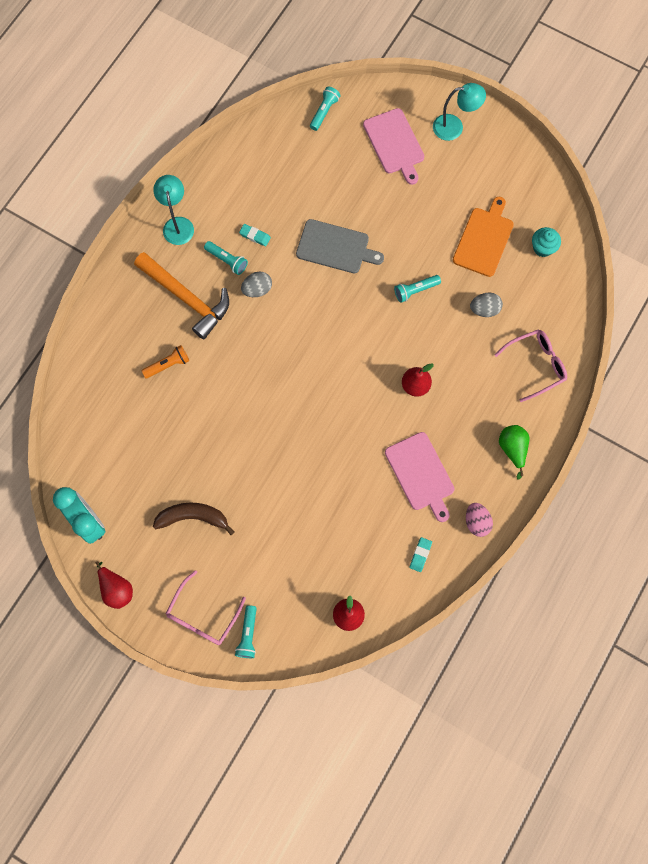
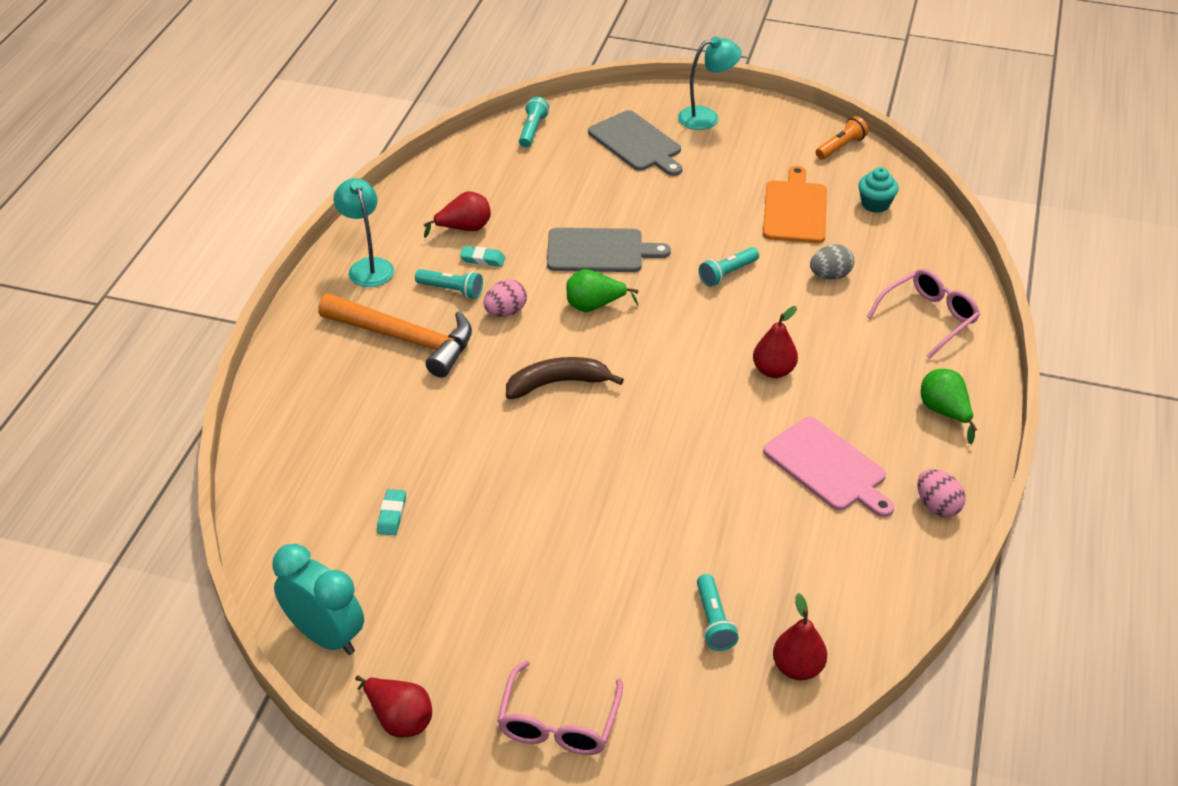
camera: 15 degrees left, 30 degrees down
(168, 365) = (400, 417): orange flashlight -> orange flashlight (840, 147)
(193, 517) = (498, 593): brown banana -> brown banana (558, 383)
(248, 634) = (644, 732): turquoise flashlight -> turquoise flashlight (713, 621)
(250, 203) = (464, 229): none -> red pear
(257, 289) = (505, 312): grey egg -> pink egg
(317, 298) = (594, 306): none -> green pear
(394, 143) = (637, 143): pink cutting board -> grey cutting board
(420, 555) = (873, 564): turquoise eraser -> turquoise eraser (392, 515)

